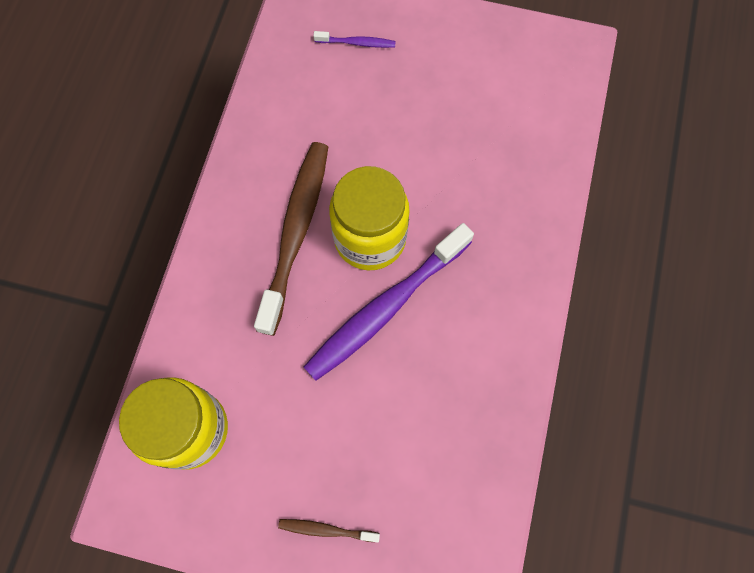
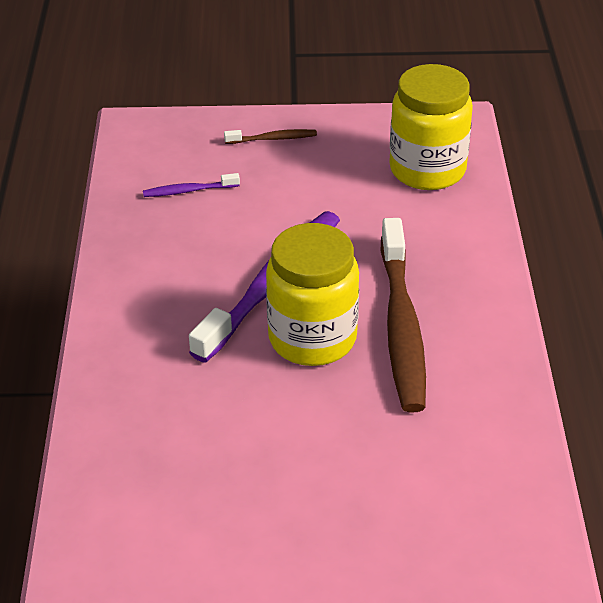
camera: 165 degrees right, 30 degrees down
(356, 43) = (423, 557): purple toothbrush -> purple toothbrush (189, 191)

